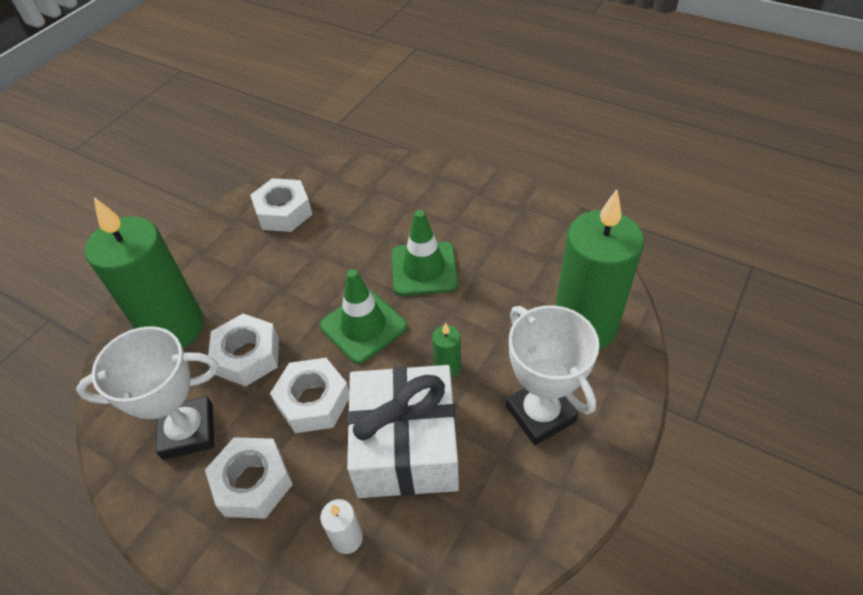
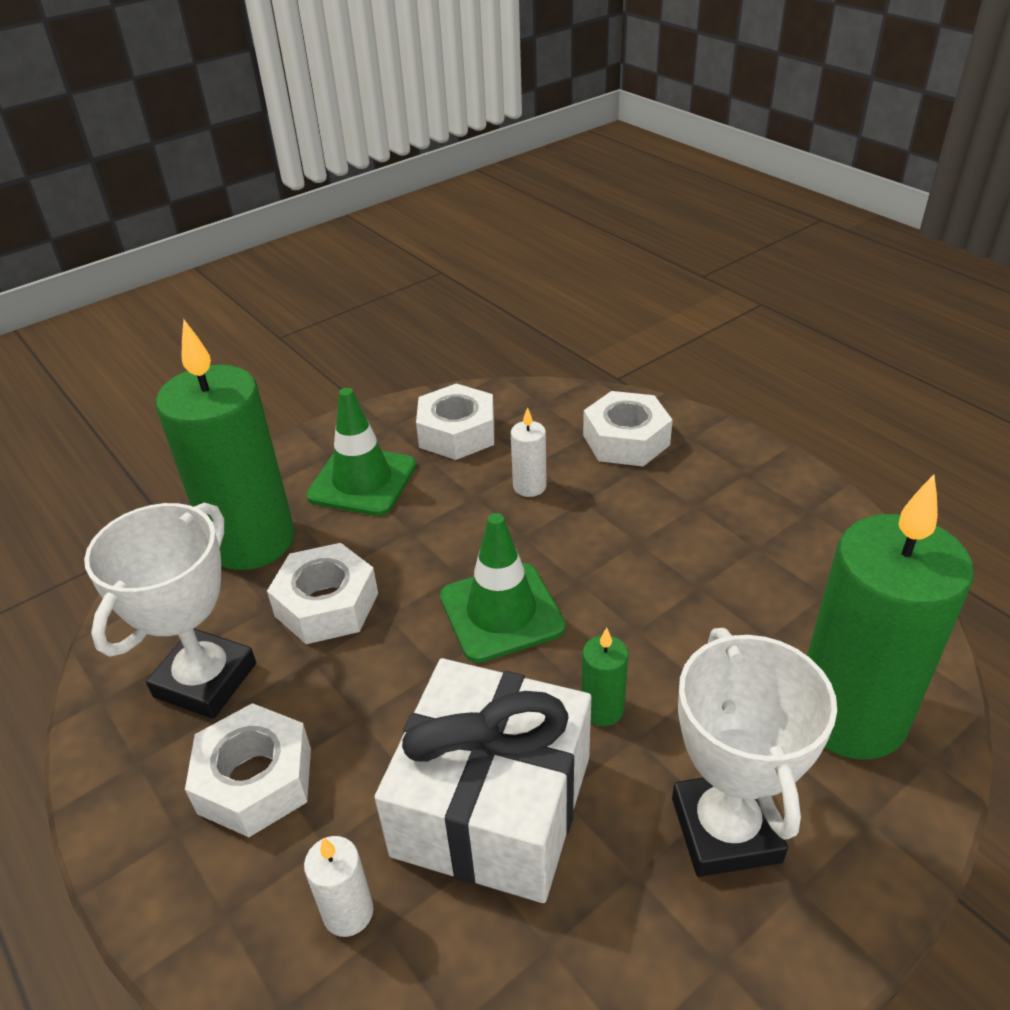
camera: 20 degrees right, 10 degrees down
(188, 431) = (205, 680): white trophy -> white trophy turned 75 degrees counterclockwise
(313, 401) = (387, 694): white nut -> white nut (626, 440)
(347, 237) = (529, 486): none -> white candle
(424, 269) = (622, 558): green traffic cone -> green traffic cone (362, 481)

